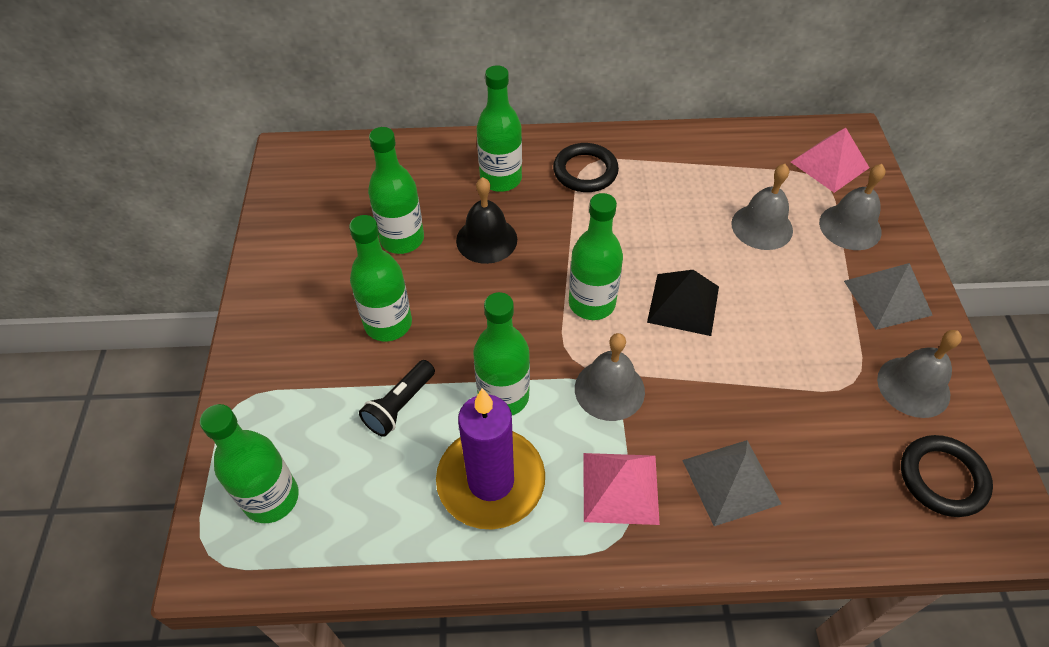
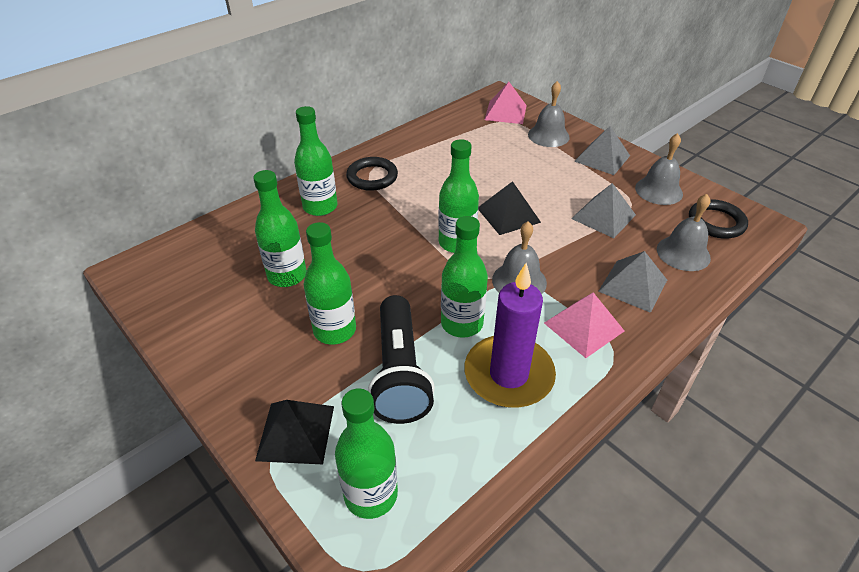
camera: 40 degrees left, 10 degrees down
(270, 399) = (295, 432): none -> black pyramid
(400, 405) = (399, 372): black flashlight -> black flashlight, size x1.82
(486, 239) = (349, 245): black bell -> none
(762, 226) = (505, 156): grey bell -> grey bell (683, 253)
(795, 375) = (603, 216): none -> grey pyramid

